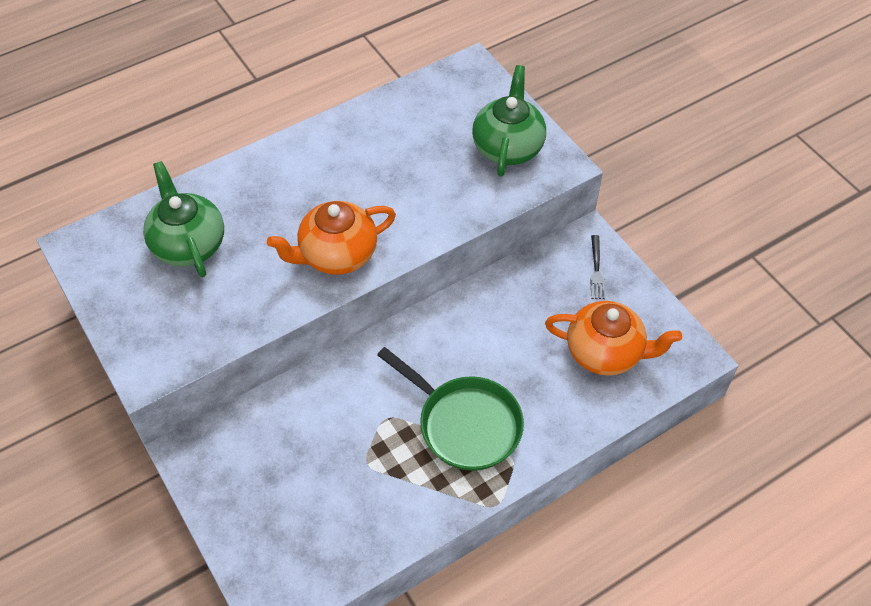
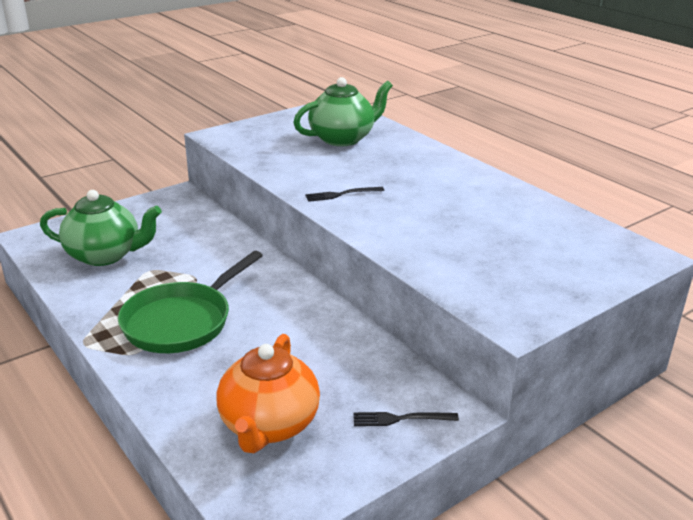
camera: 85 degrees right, 25 degrees down
(336, 255) = (341, 194): orange teapot -> black fork
(508, 147) = (525, 282): green teapot -> green teapot (105, 255)

